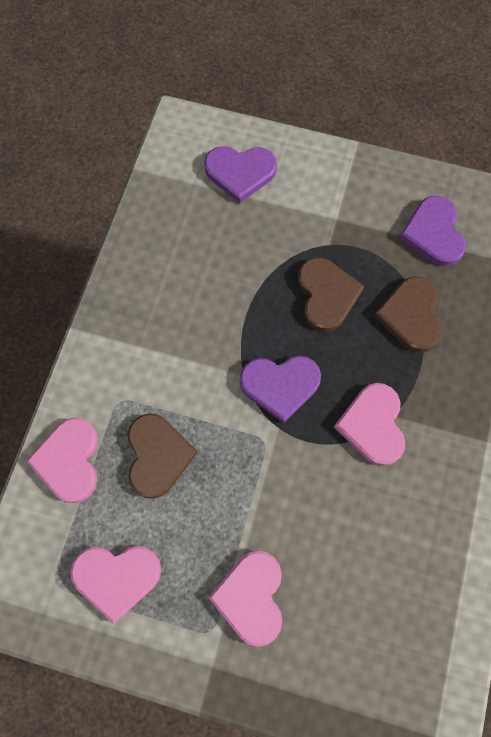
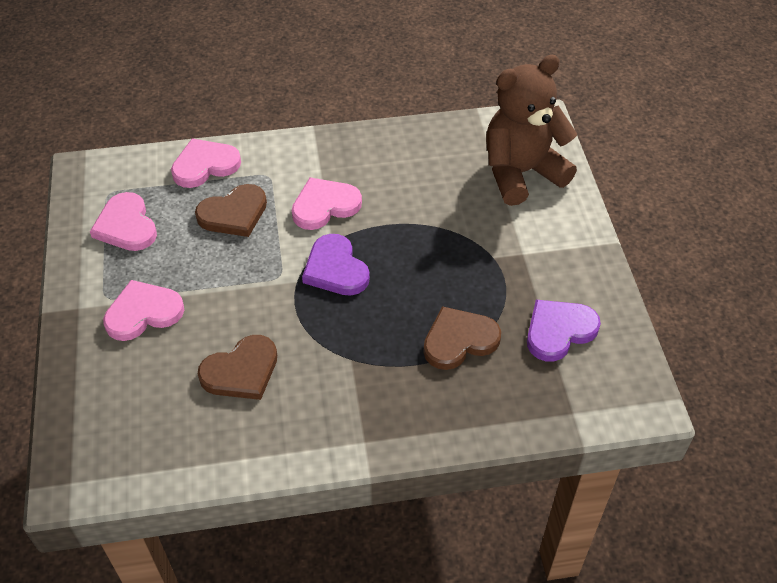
camera: 65 degrees right, 20 degrees down
(240, 173) = (521, 173): purple heart -> brown teddy bear
(326, 295) = (440, 271): brown heart -> brown heart (241, 371)
(372, 425) = (333, 346): pink heart -> pink heart (325, 206)

